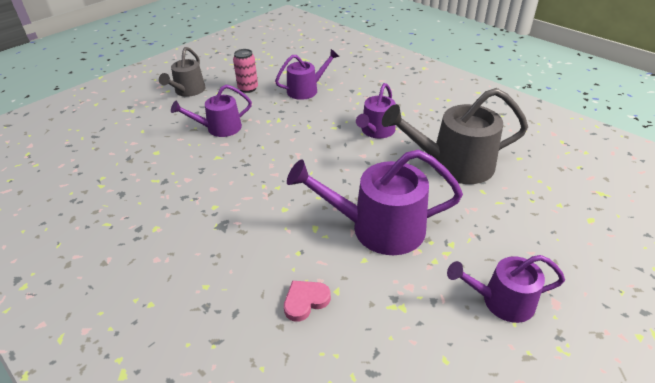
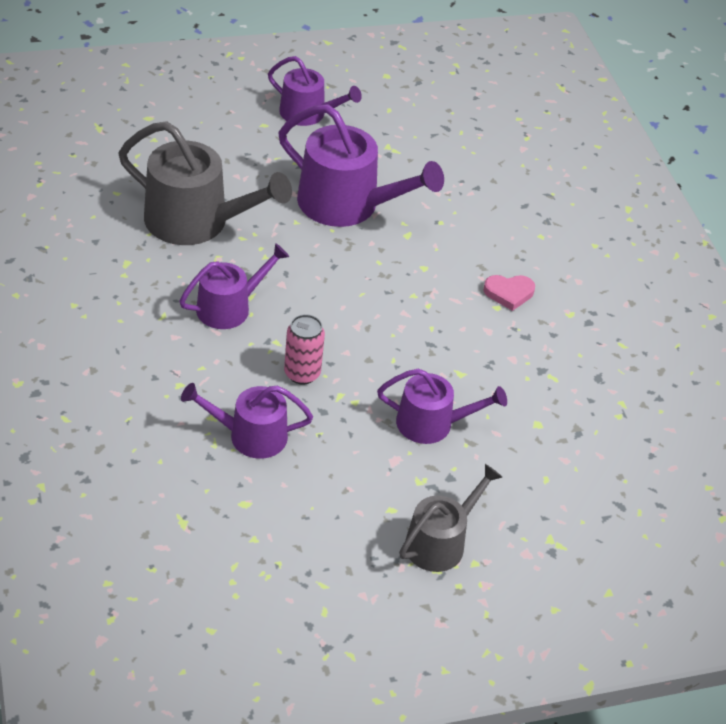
camera: 155 degrees left, 5 degrees up
(248, 88) = (338, 492): pink can -> pink can (302, 373)
(305, 301) = (461, 185): pink heart -> pink heart (509, 293)

